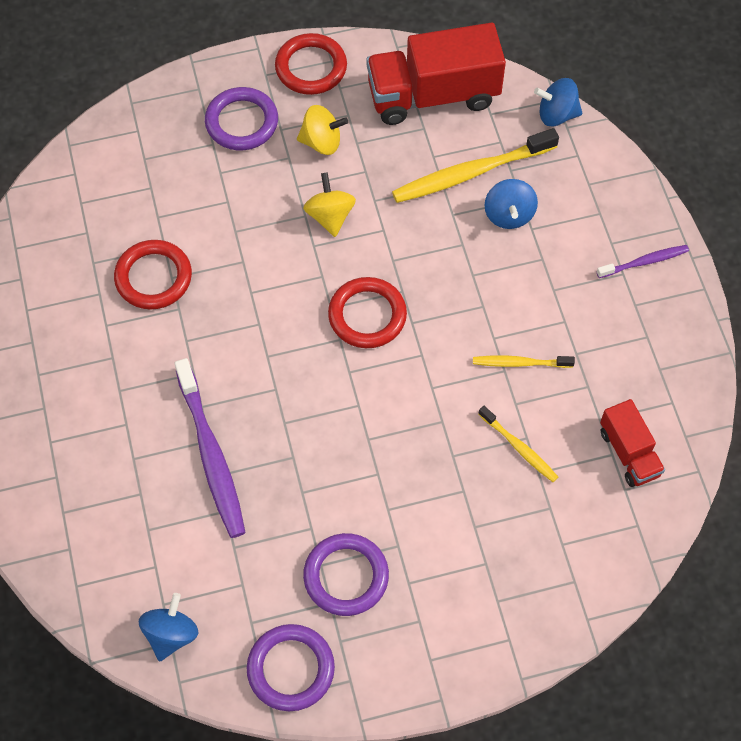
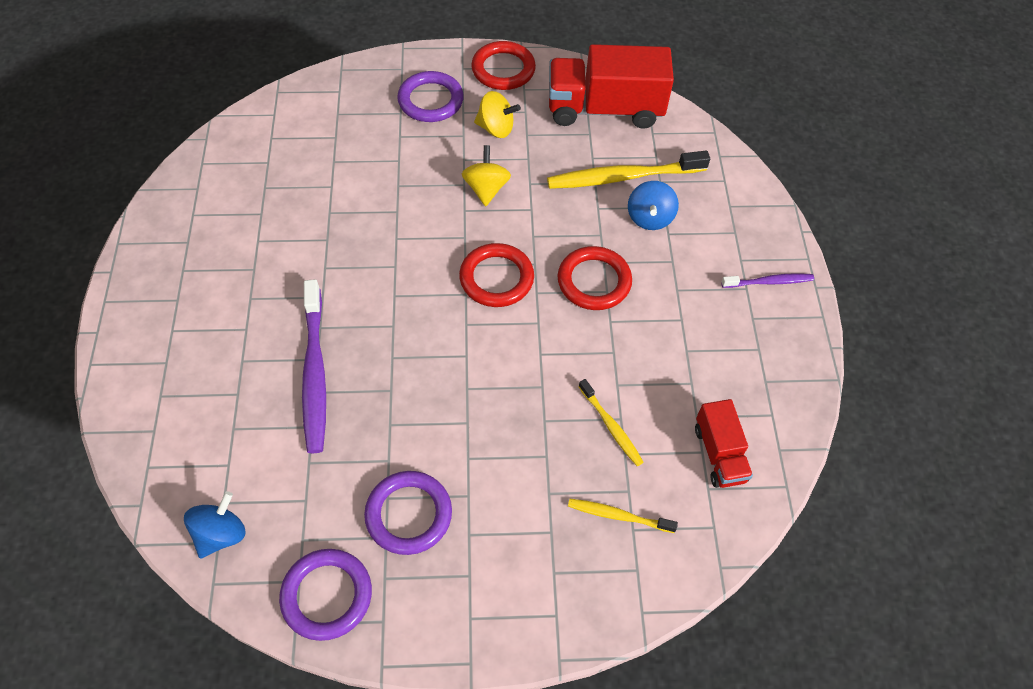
camera: 10 degrees right, 5 degrees down
(153, 277) = (313, 209): red ring -> red ring (594, 281)
(520, 363) = (630, 348): yellow toothbrush -> yellow toothbrush (619, 516)
(556, 114) = (712, 144): blue spinning top -> none

